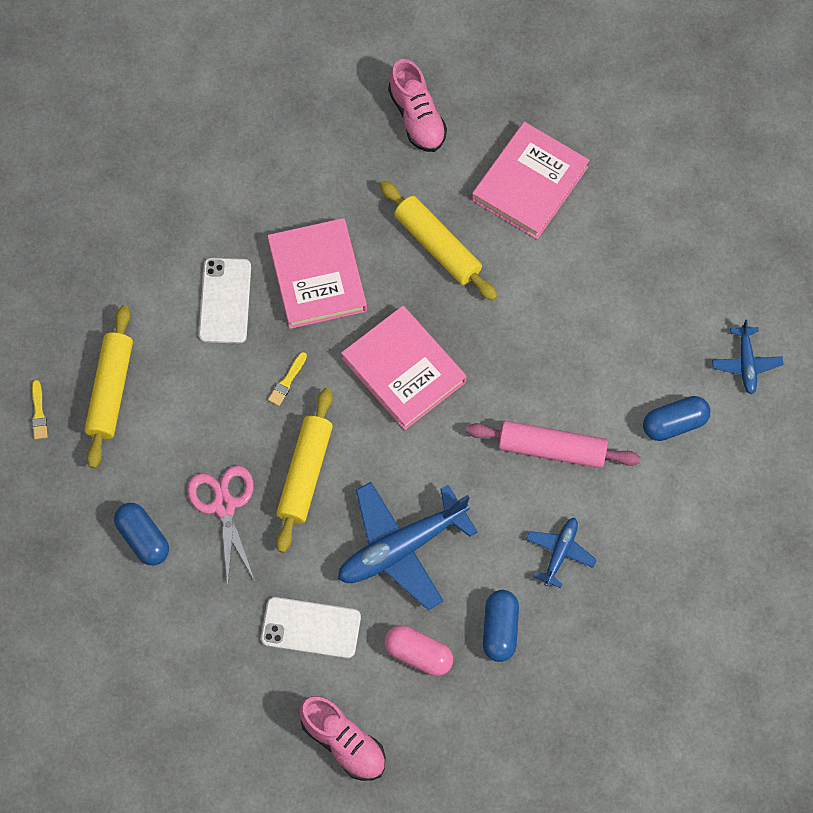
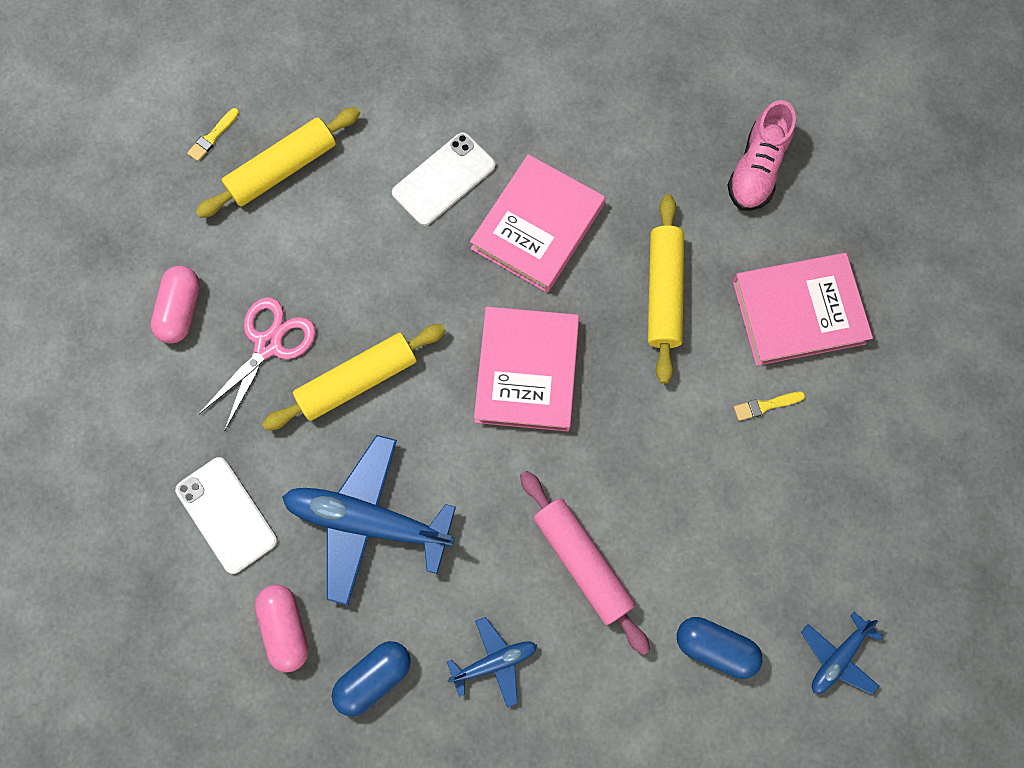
camera: 45 degrees right, 5 degrees up
(143, 538) = (181, 310): blue capsule -> pink capsule
(287, 381) = (423, 290): yellow brush -> yellow brush (765, 405)
(343, 743) = (148, 641): pink shoe -> none

